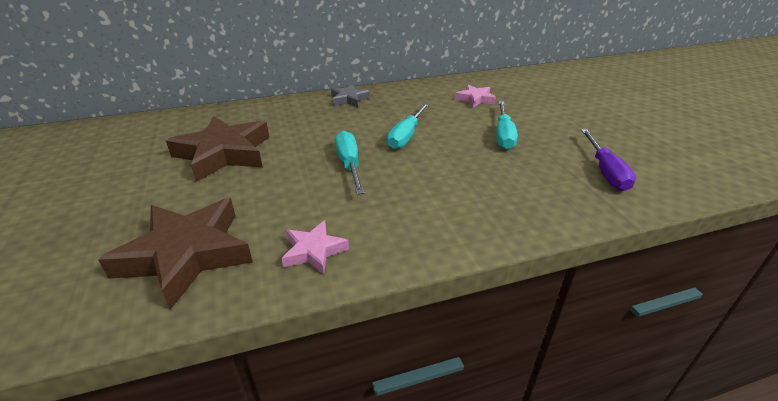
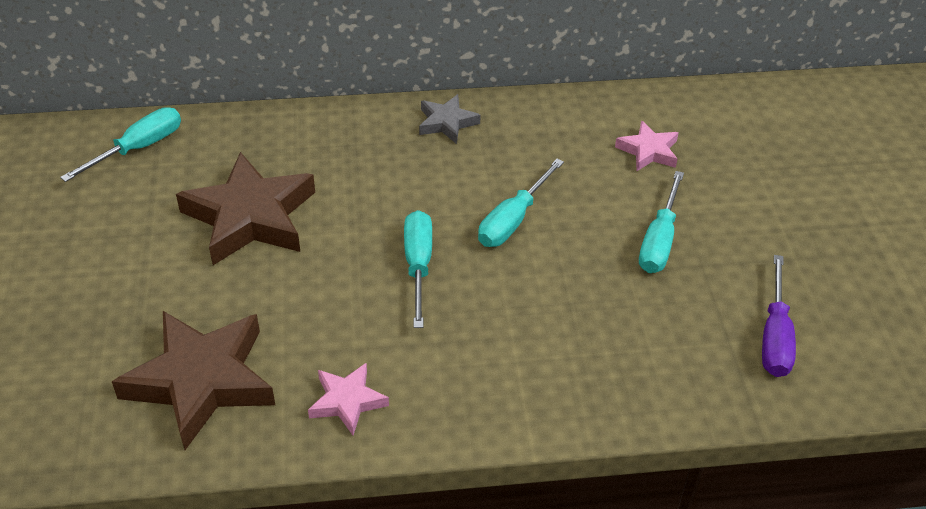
camera: 10 degrees right, 10 degrees up
(142, 129) = (138, 148): none -> turquoise screwdriver

